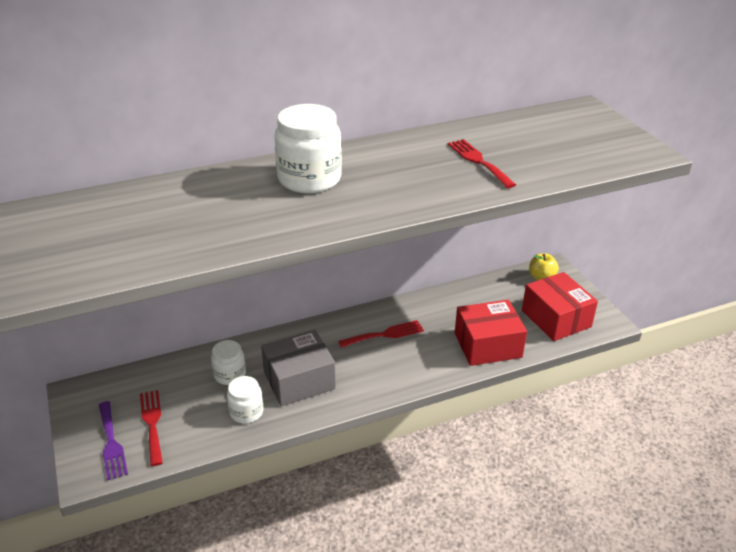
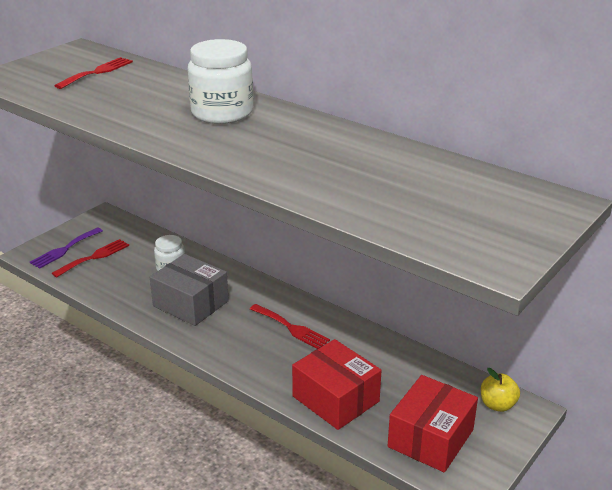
camera: 60 degrees right, 5 degrees down
(246, 412) = (135, 292): white jar -> none
(478, 161) = (344, 172): red fork -> red fork (97, 72)

